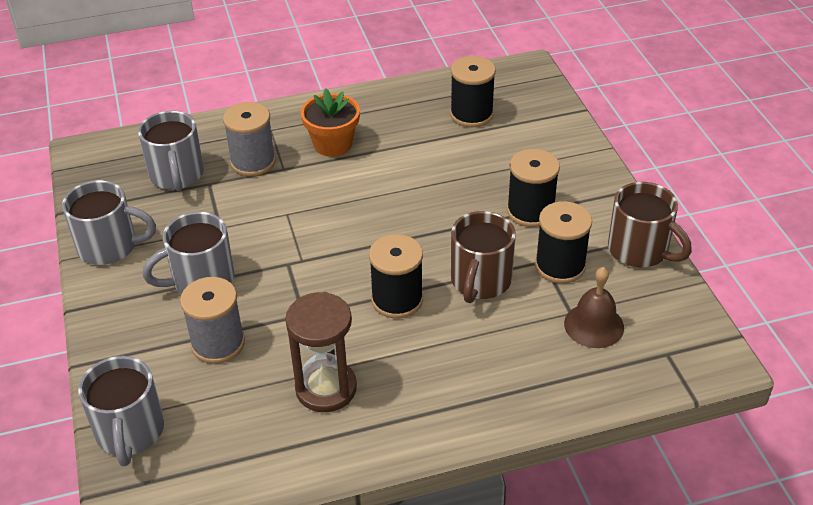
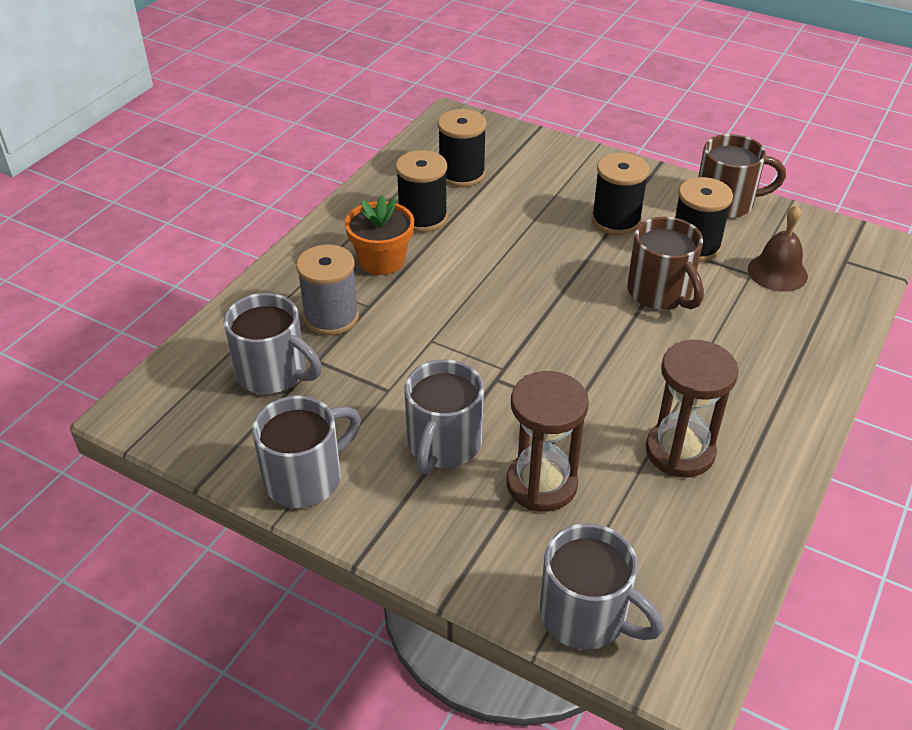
camera: 45 degrees left, 0 degrees up
(218, 343) = (541, 484): grey spool -> brown hourglass
(397, 300) = (625, 347): black spool -> black spool (422, 218)

